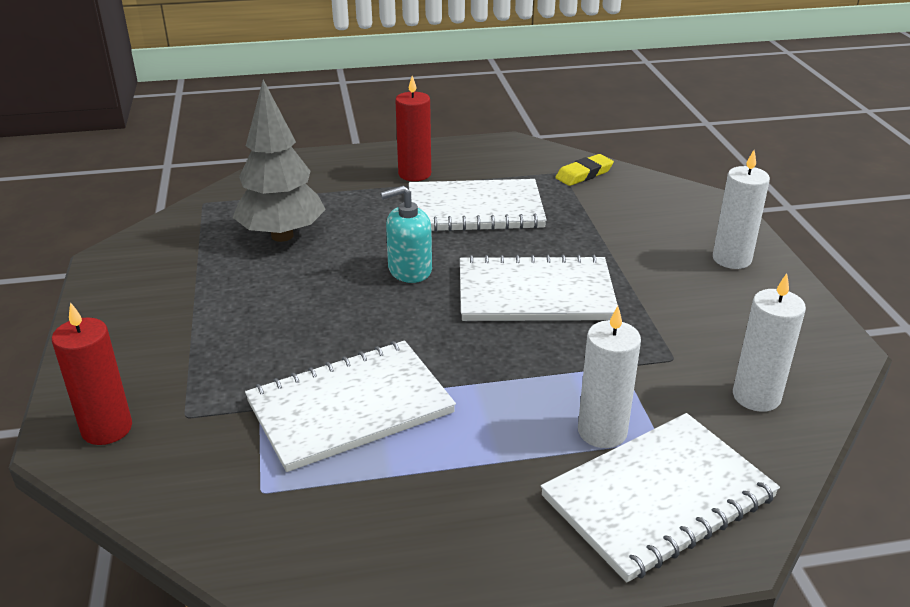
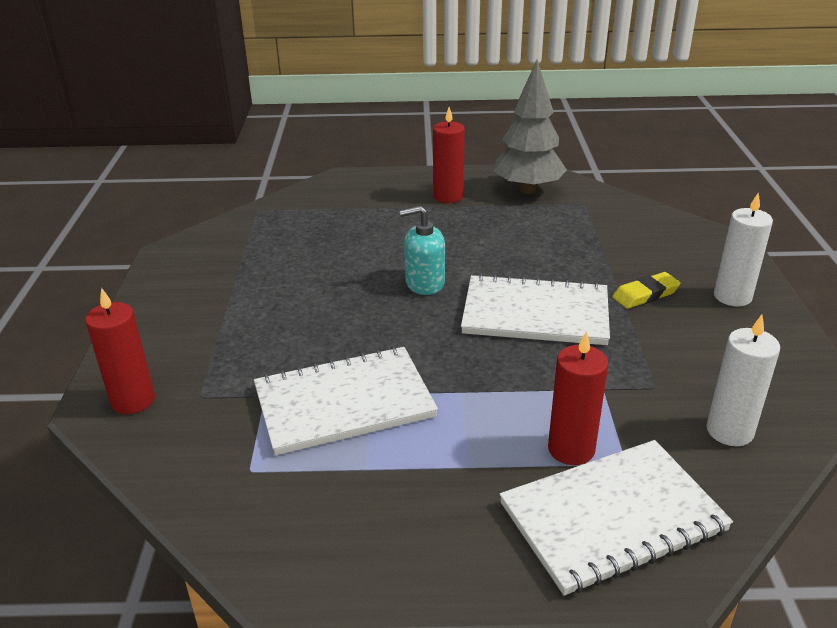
camera: 10 degrees right, 0 degrees up
(282, 235) = (319, 244): grey tree -> grey tree (527, 190)
(475, 209) = (496, 232): white notebook -> none
(584, 174) = (605, 206): yellow eraser -> yellow eraser (645, 294)
(602, 432) = (571, 449): white candle -> red candle

